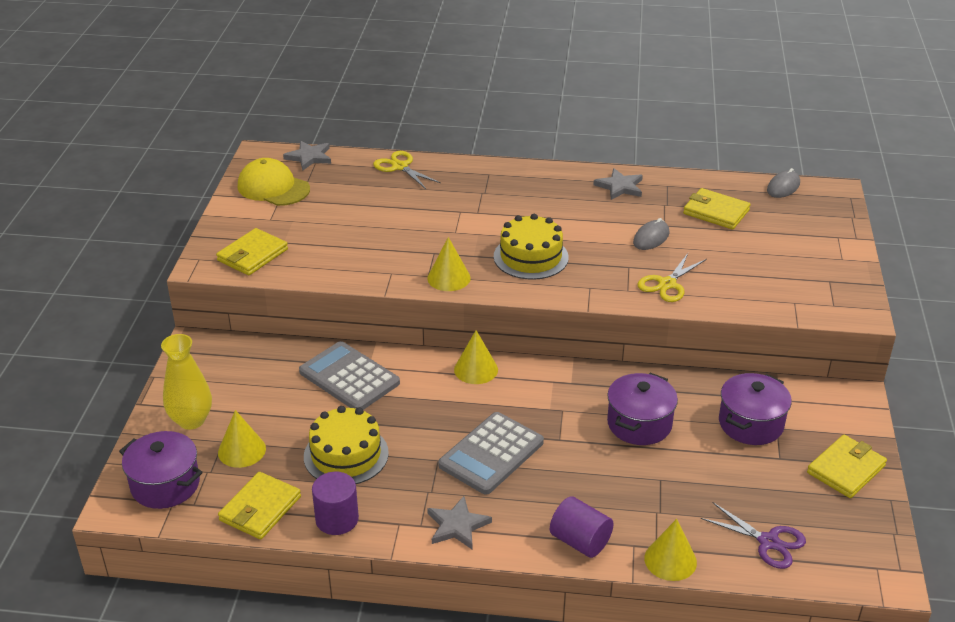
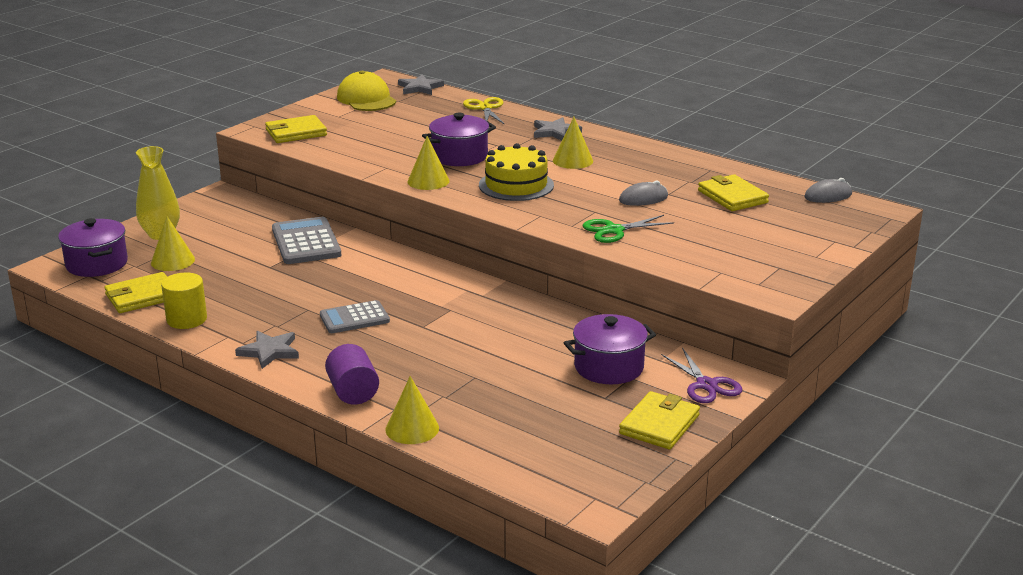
camera: 30 degrees right, 10 degrees down
(337, 519) = (186, 319): purple cylinder -> yellow cylinder
(346, 455) = (243, 285): yellow cake -> none
(476, 369) = (412, 265): yellow cone -> yellow cone (572, 160)
(491, 454) = (354, 318): grey calculator -> grey calculator, size x0.66
(620, 187) = (663, 161): grey star -> grey star (555, 132)
(639, 424) = (505, 337): purple pot -> purple pot (459, 156)
(667, 284) = (614, 230): yellow scissors -> green scissors
(768, 542) = (515, 447): purple scissors -> purple scissors (706, 385)
(845, 469) = (659, 424): yellow wallet -> yellow wallet turned 45 degrees counterclockwise

